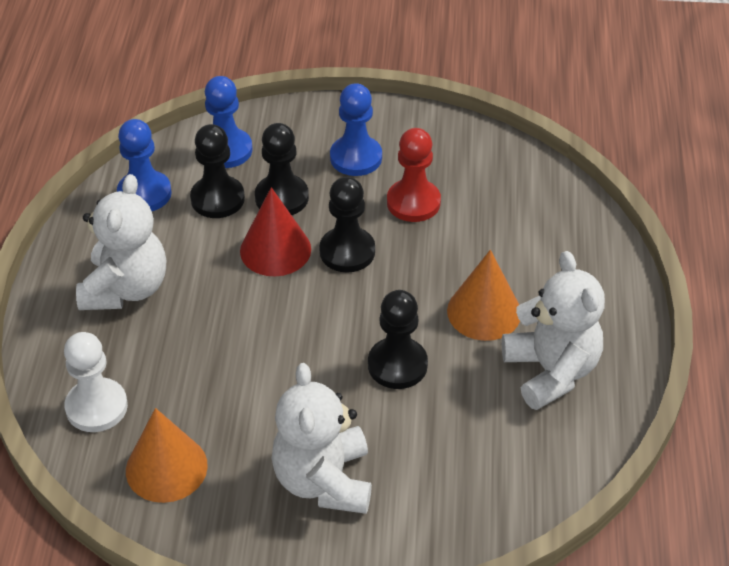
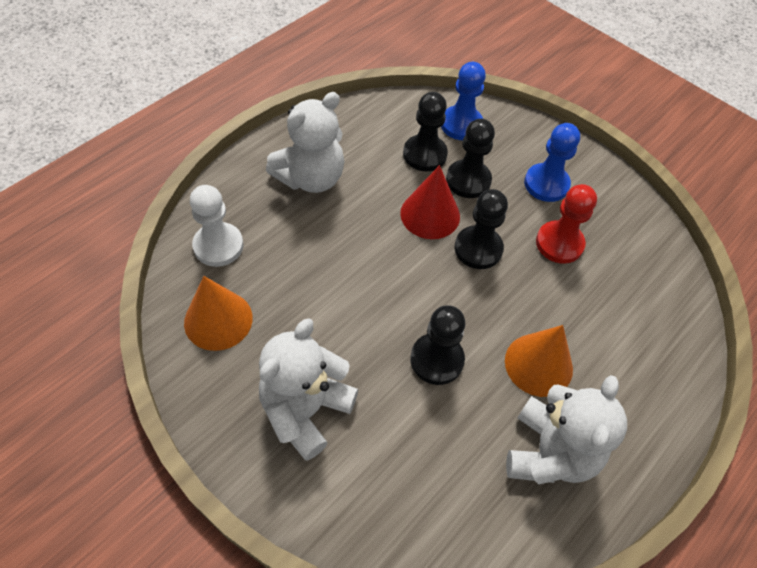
camera: 35 degrees right, 10 degrees up
(144, 193) = (382, 122): blue pawn -> none

